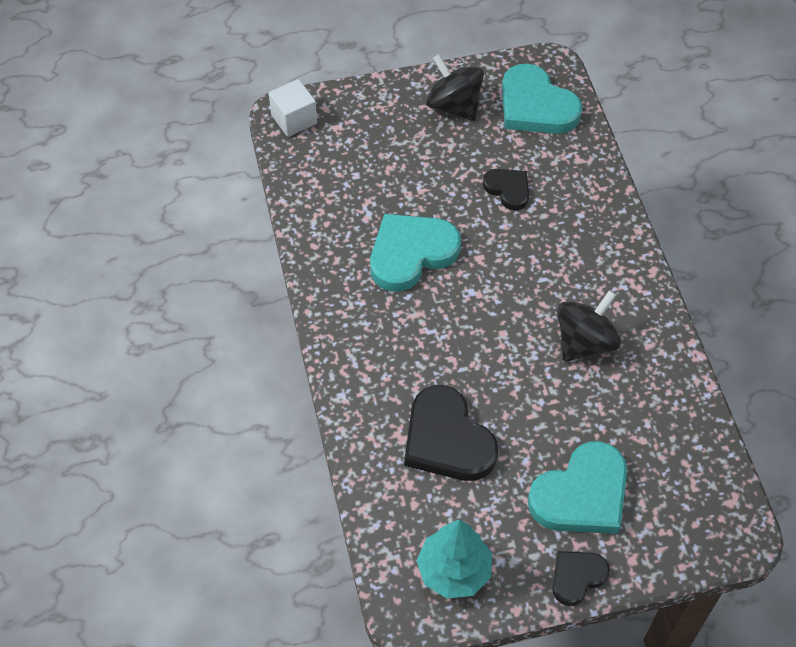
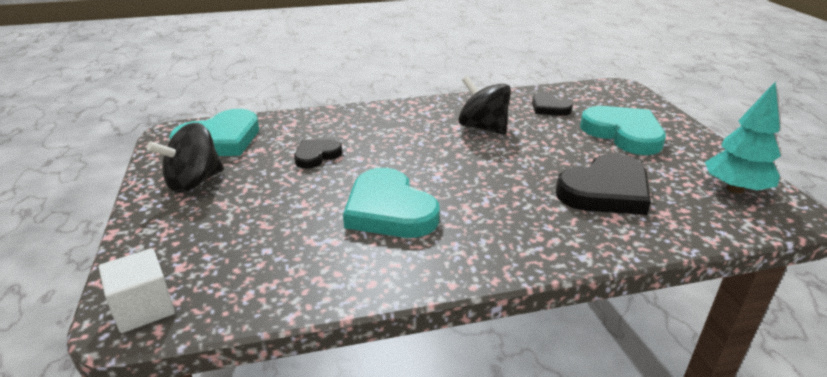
camera: 90 degrees left, 25 degrees down
(577, 577) = (695, 138): black heart -> black heart (549, 108)

